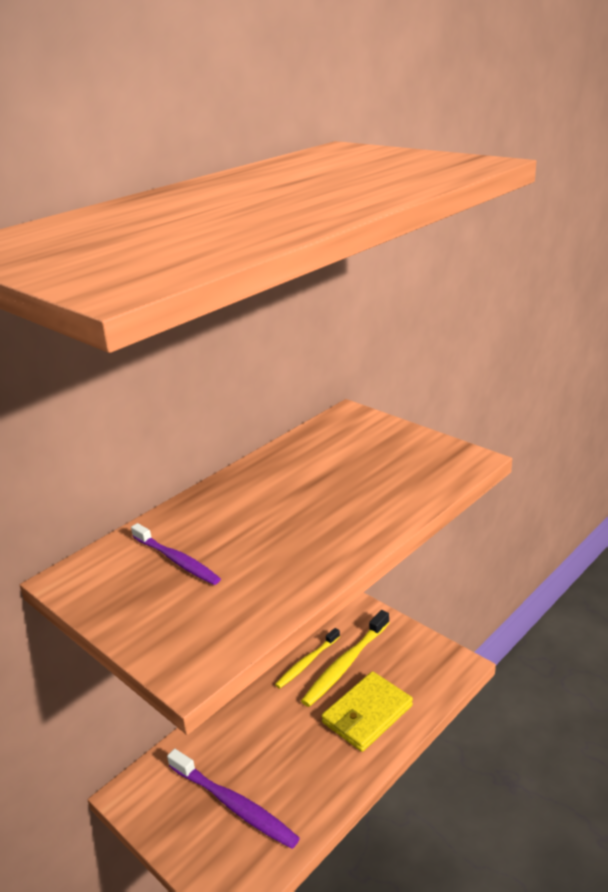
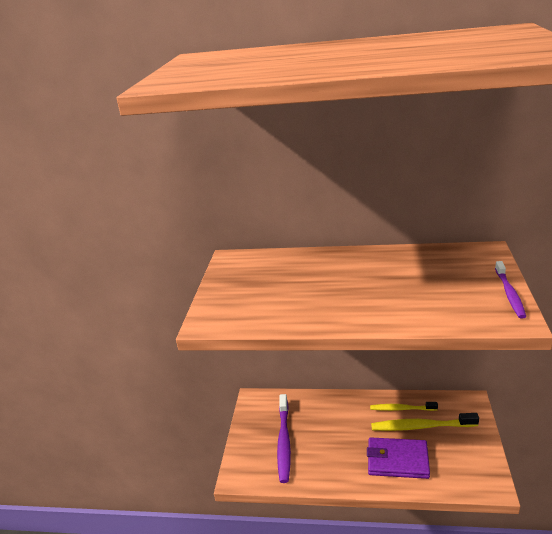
camera: 55 degrees right, 0 degrees up
(177, 560) = (275, 276): purple toothbrush -> purple toothbrush (509, 294)
(367, 714) = (397, 460): yellow wallet -> purple wallet

